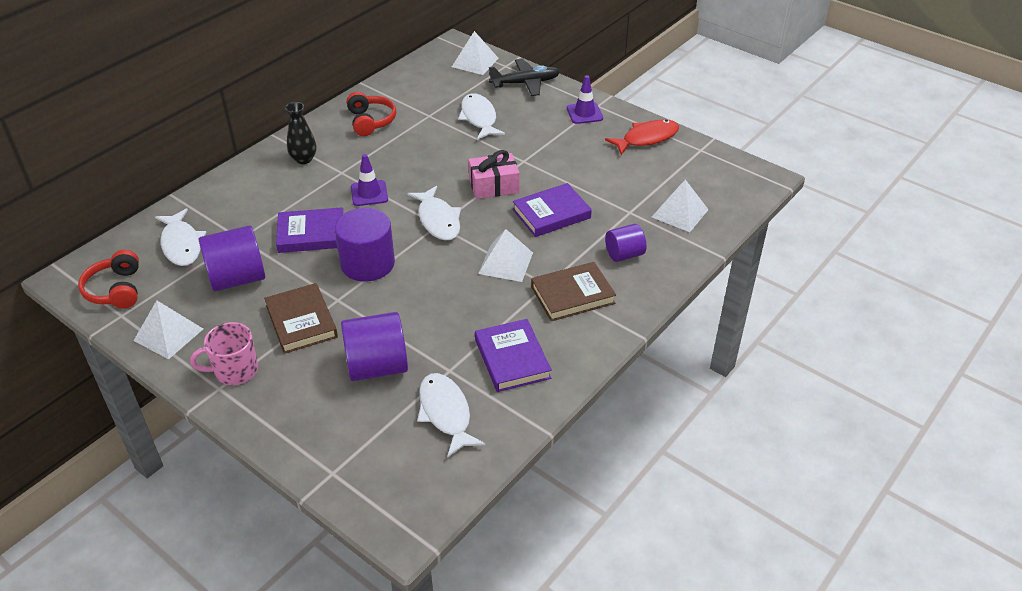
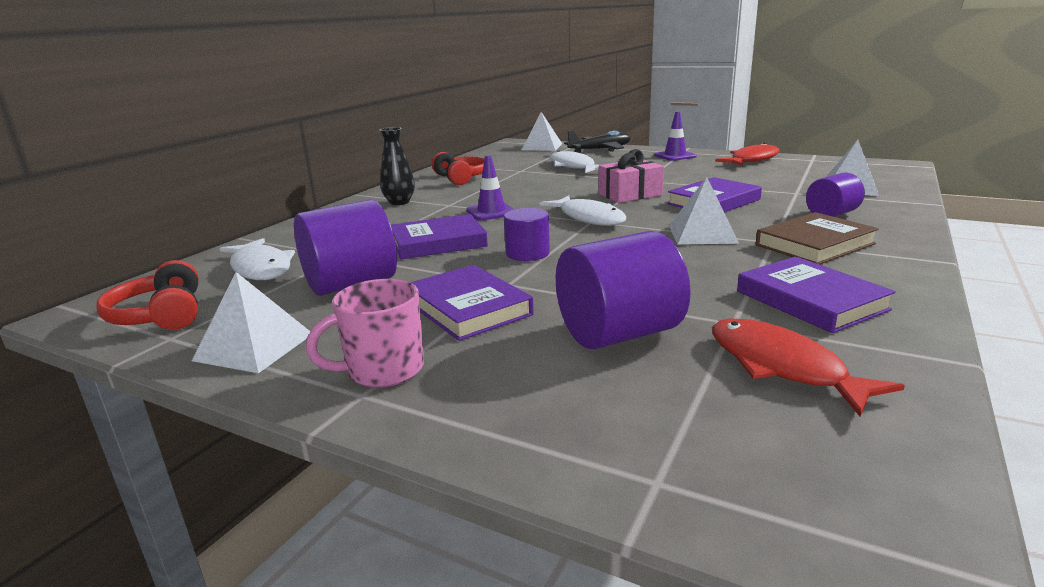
camera: 10 degrees left, 20 degrees down
(301, 322) = (467, 308): brown book -> purple book
(367, 263) = (527, 253): purple cylinder -> purple cylinder, size x0.60
(446, 413) = (782, 367): white fish -> red fish

